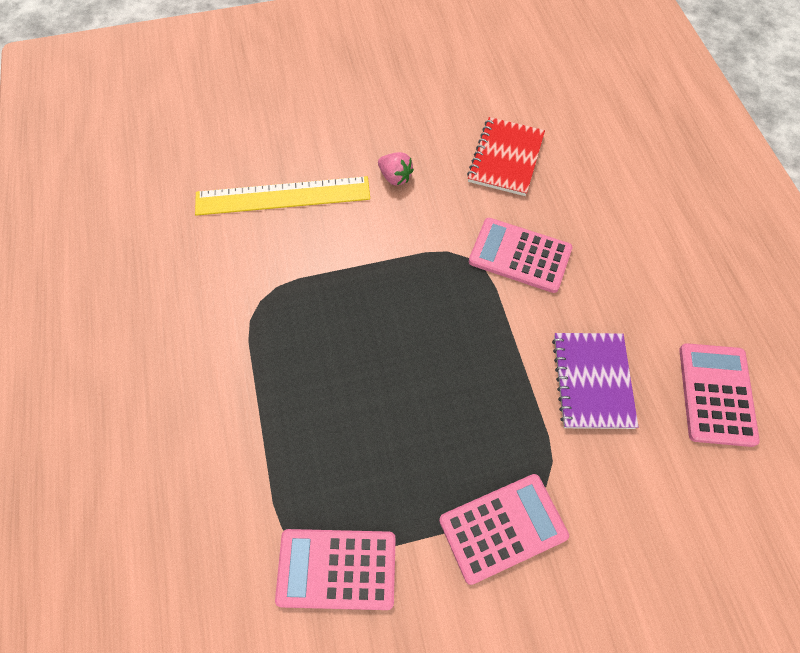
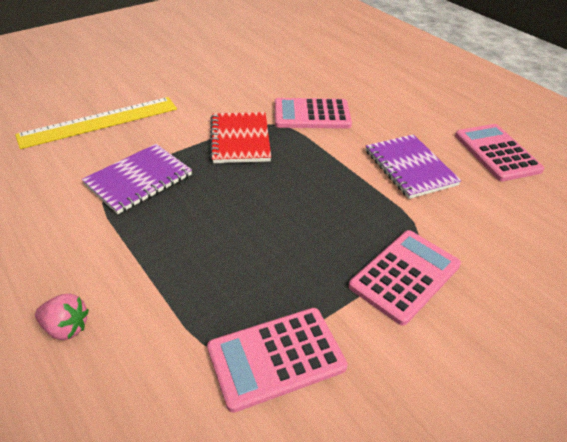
camera: 25 degrees left, 20 degrees down
(294, 299) = (139, 180): none -> purple notebook
(395, 177) = (191, 94): pink strawberry -> pink strawberry (66, 327)
(506, 158) = (270, 70): red notebook -> red notebook (240, 139)

